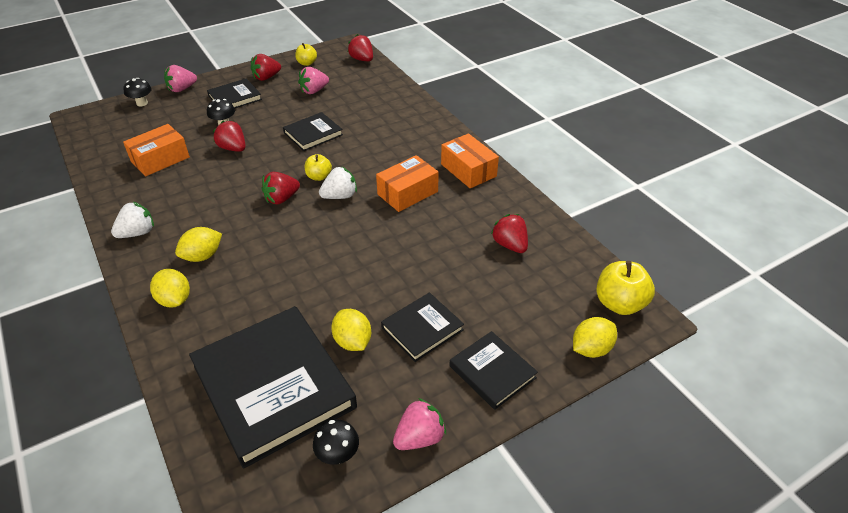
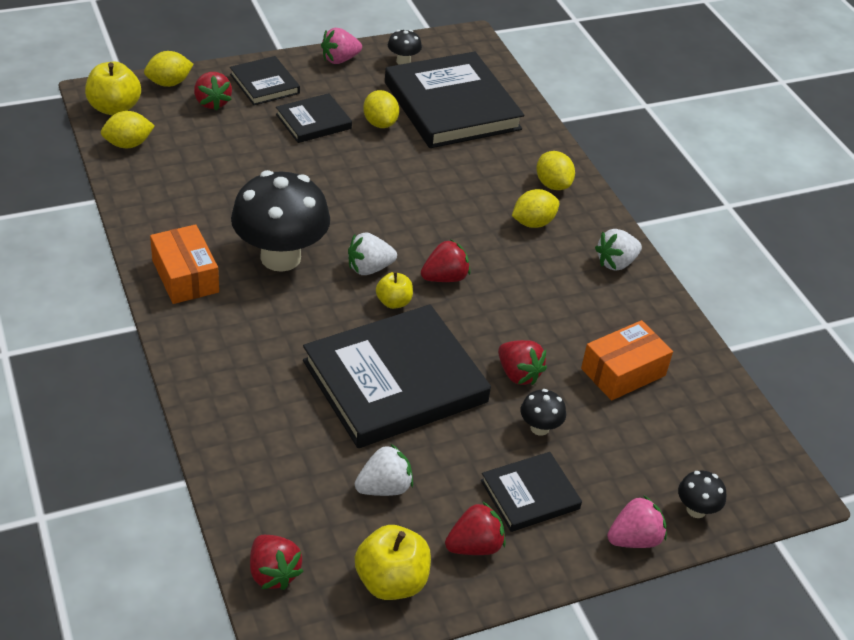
camera: 175 degrees left, 0 degrees up
(307, 63) = (391, 581): yellow apple -> yellow apple, size x1.66
(313, 134) = (395, 381): black book -> black book, size x1.99
(314, 91) = (384, 487): pink strawberry -> white strawberry
(407, 193) = (280, 257): orange box -> black mushroom
(510, 245) = (187, 176): red strawberry -> red strawberry (212, 102)
(578, 266) = (128, 144): none -> yellow lemon

